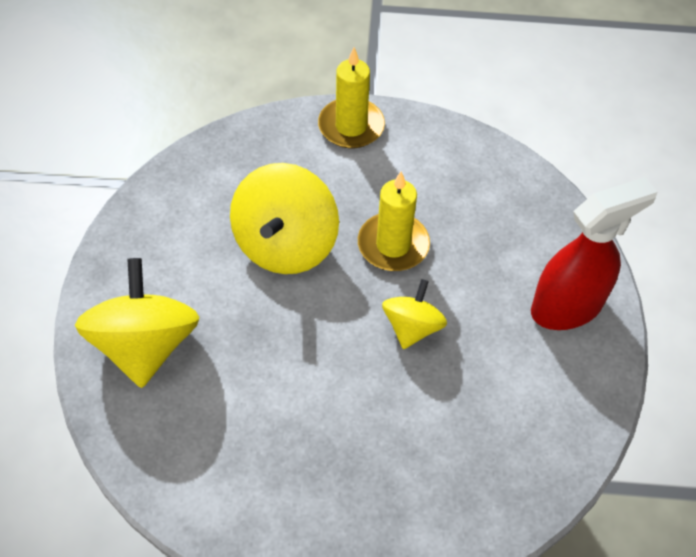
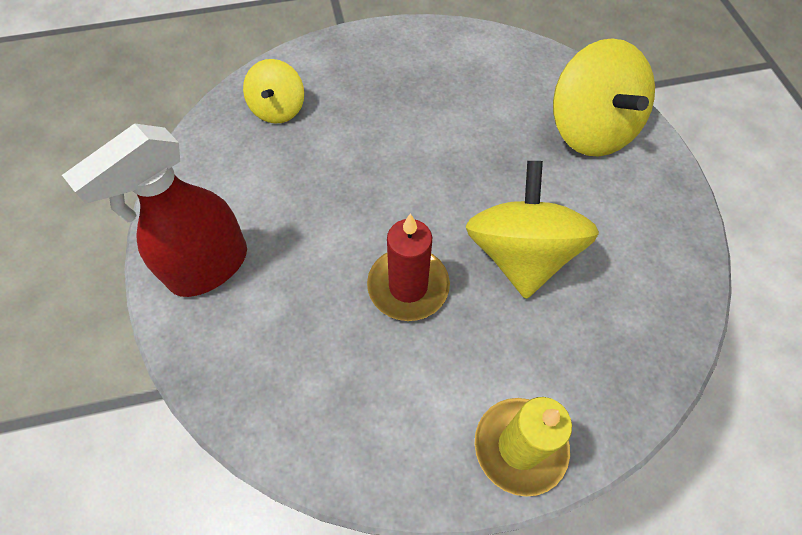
camera: 165 degrees right, 5 degrees up
(393, 245) = (408, 286): yellow candle -> red candle
(412, 327) = (363, 205): yellow spinning top -> yellow spinning top (278, 109)

